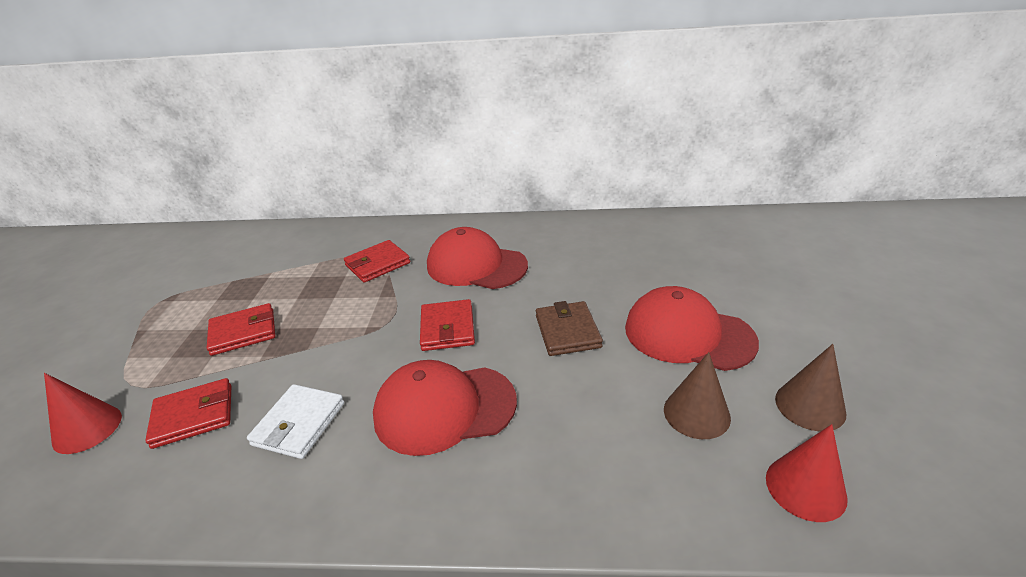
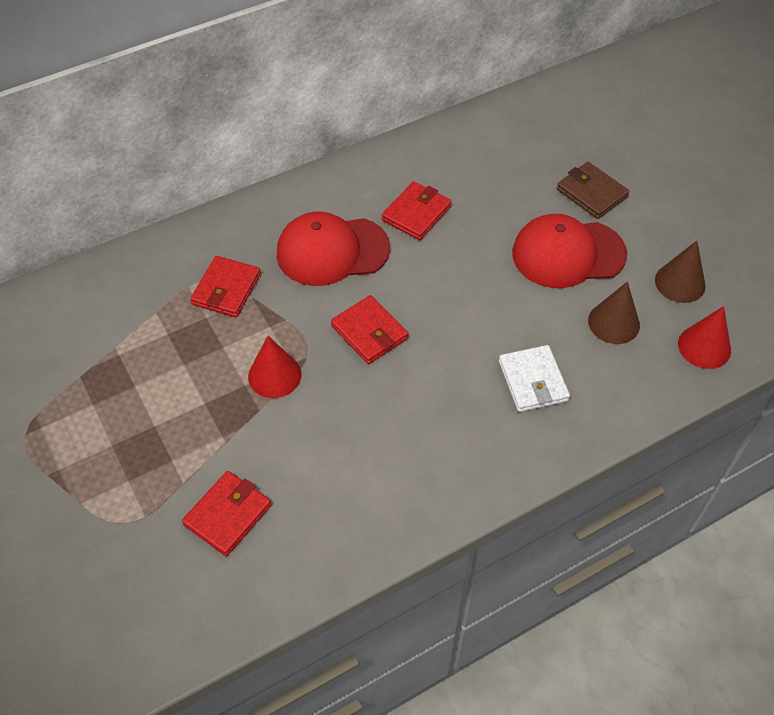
camera: 35 degrees left, 20 degrees up
(87, 429) = (140, 575): red cone -> red cone (274, 375)
(243, 332) = (173, 424): red wallet -> red wallet (416, 213)
(299, 424) = (330, 474): white wallet -> white wallet (533, 381)
(444, 408) = (435, 405): red cap -> none
(567, 331) = (474, 291): brown wallet -> brown wallet (591, 193)

